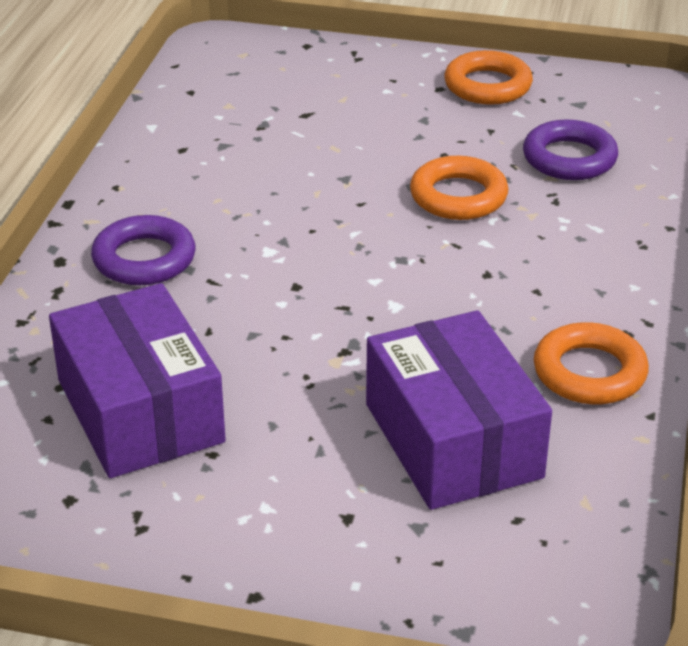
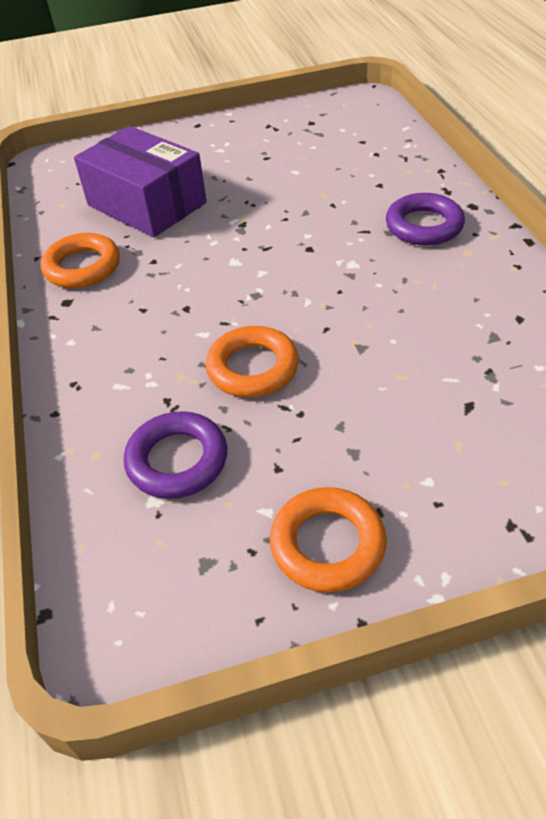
camera: 155 degrees right, 10 degrees up
(140, 411) = (321, 158): purple box -> none

